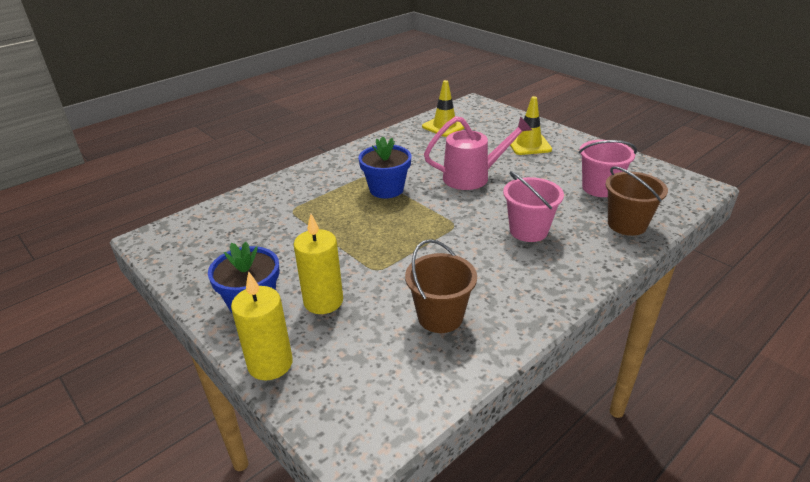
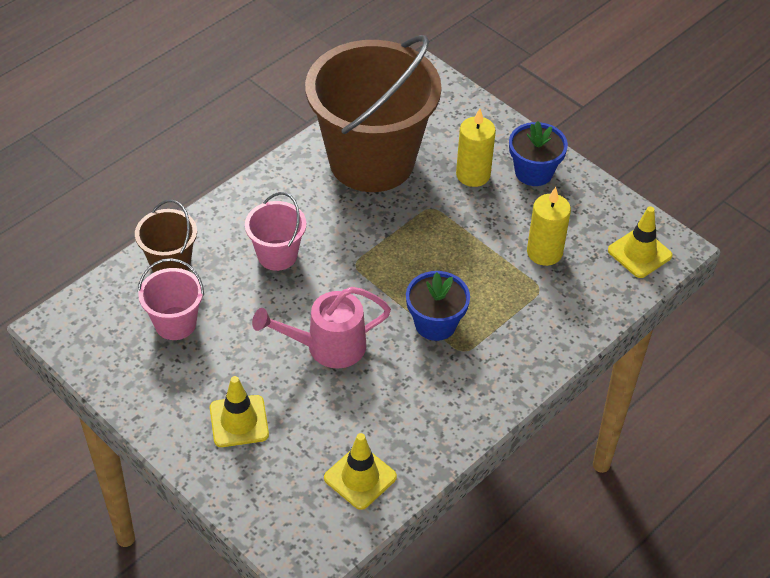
camera: 175 degrees right, 15 degrees up
(187, 233) = (639, 253): none -> yellow traffic cone
(270, 364) = (499, 124): yellow candle -> yellow candle (544, 252)
(440, 317) = (372, 161): brown bucket -> brown bucket, size x2.27

